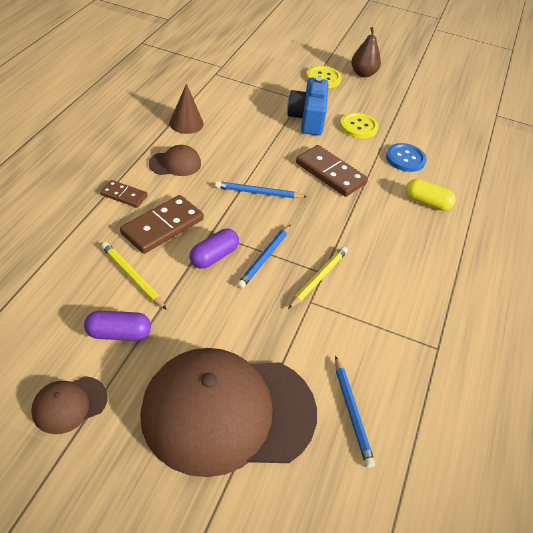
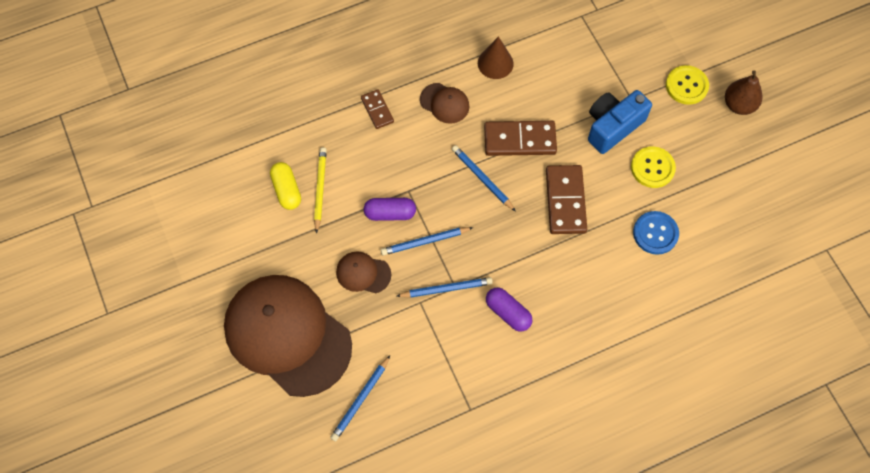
camera: 50 degrees right, 20 degrees up
(69, 404) = (207, 256): brown cap -> brown cap (363, 273)
(118, 333) = (274, 228): purple capsule -> purple capsule (508, 313)
(162, 226) = (378, 160): brown domino -> brown domino (520, 140)
(318, 278) = (446, 288): yellow pencil -> blue pencil
(427, 202) = (618, 290): yellow capsule -> yellow capsule (286, 190)

